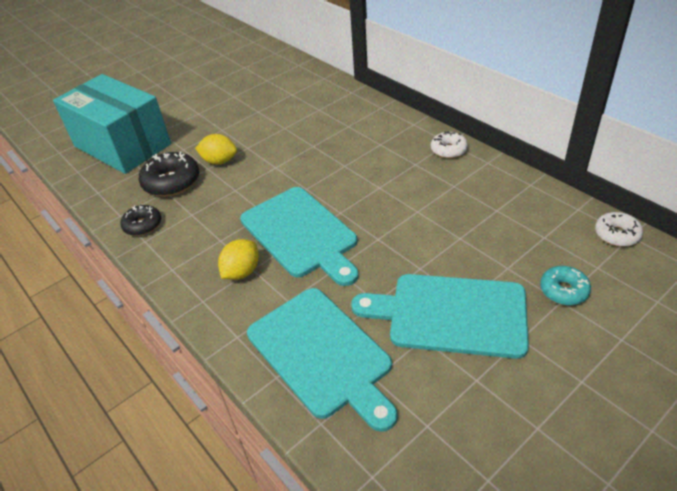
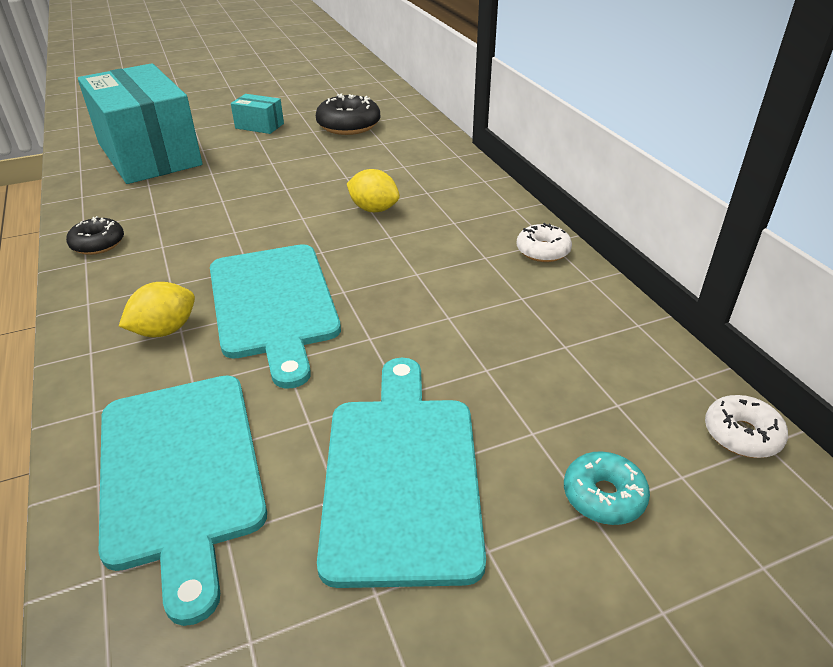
camera: 15 degrees right, 5 degrees down
(171, 182) = (169, 205): black donut -> black donut (348, 125)
(190, 101) = (259, 126): none -> turquoise box
(219, 161) = (241, 196): yellow lemon -> yellow lemon (374, 209)
(451, 314) = (402, 475): turquoise cutting board -> turquoise cutting board turned 60 degrees clockwise

